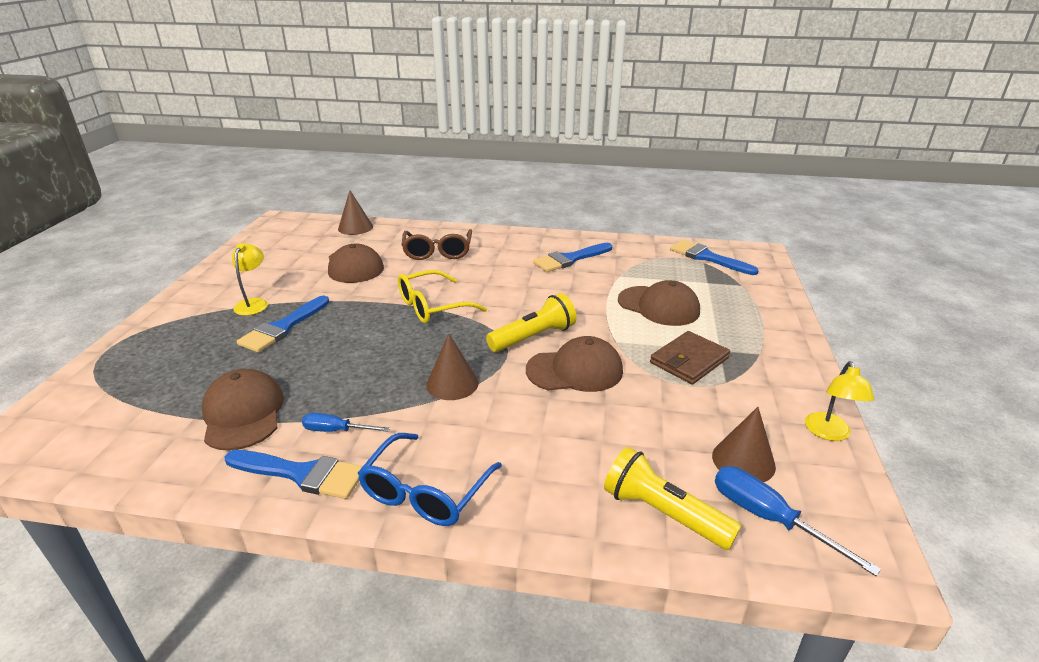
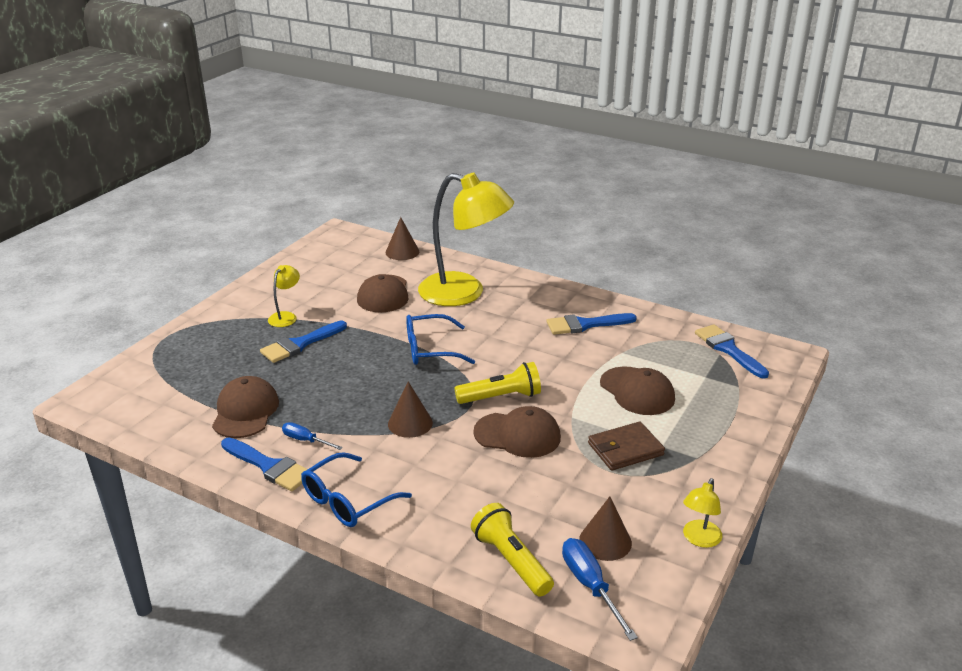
camera: 20 degrees right, 0 degrees up
(432, 306) = (430, 349): yellow glasses -> blue glasses
(438, 252) = (464, 293): brown glasses -> yellow lamp

